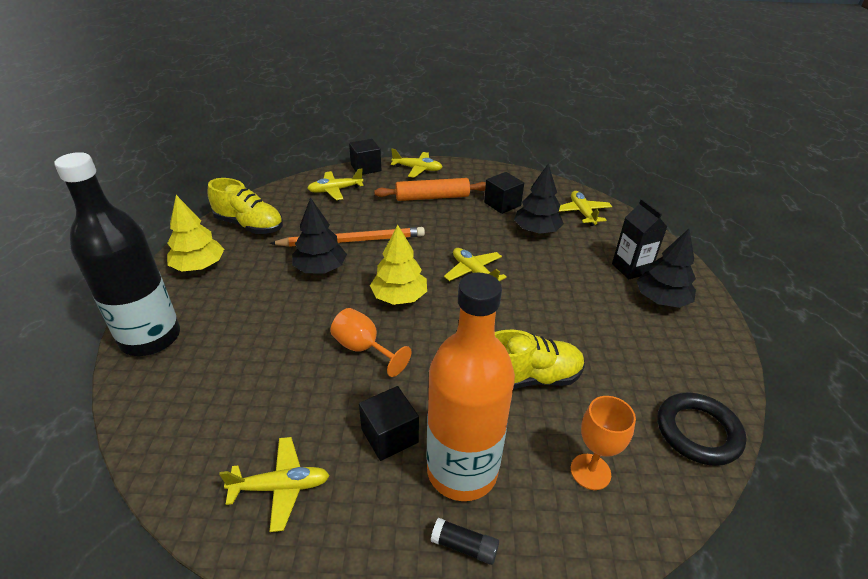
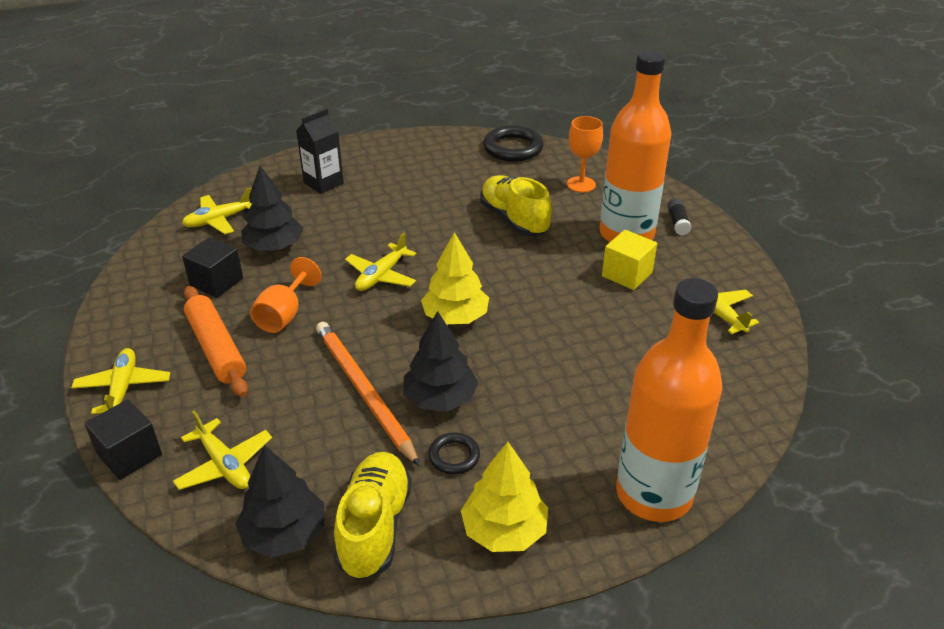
camera: 110 degrees left, 0 degrees up
(151, 338) = (654, 494): black bottle -> orange bottle
(268, 262) = (454, 456): none -> black ring
(363, 349) = (547, 318): orange goblet -> orange goblet (284, 315)
(389, 436) = (627, 274): black cube -> yellow cube
(661, 300) = (367, 166): black tree -> black tree (284, 534)

